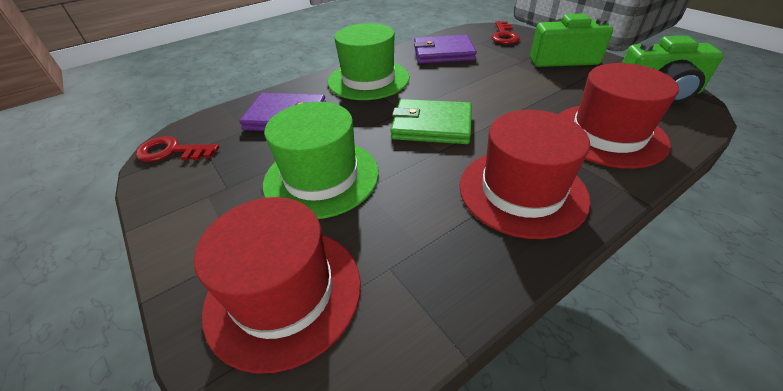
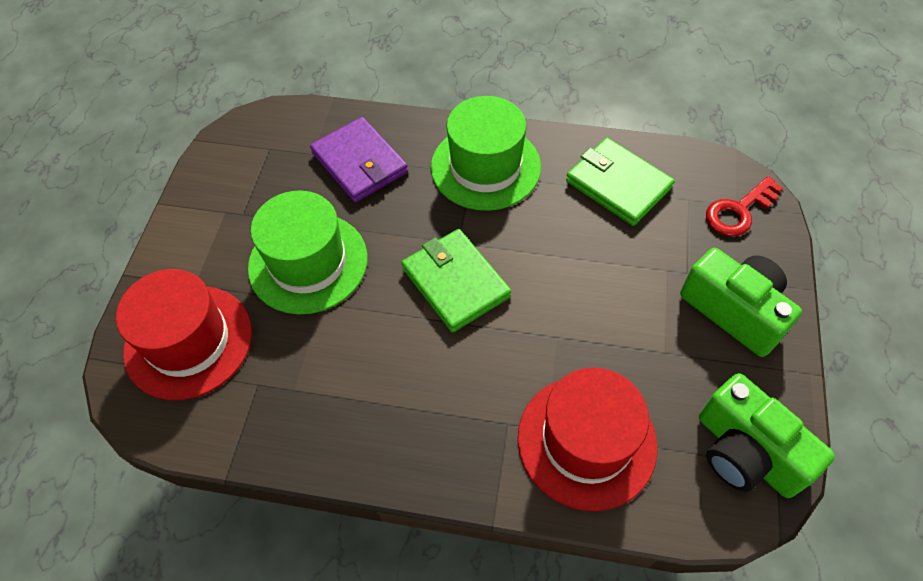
camera: 45 degrees right, 15 degrees up
(171, 151) = (245, 137): red key -> none
(443, 53) = (618, 184): purple wallet -> green wallet
(522, 191) = (420, 416): red hat -> none

